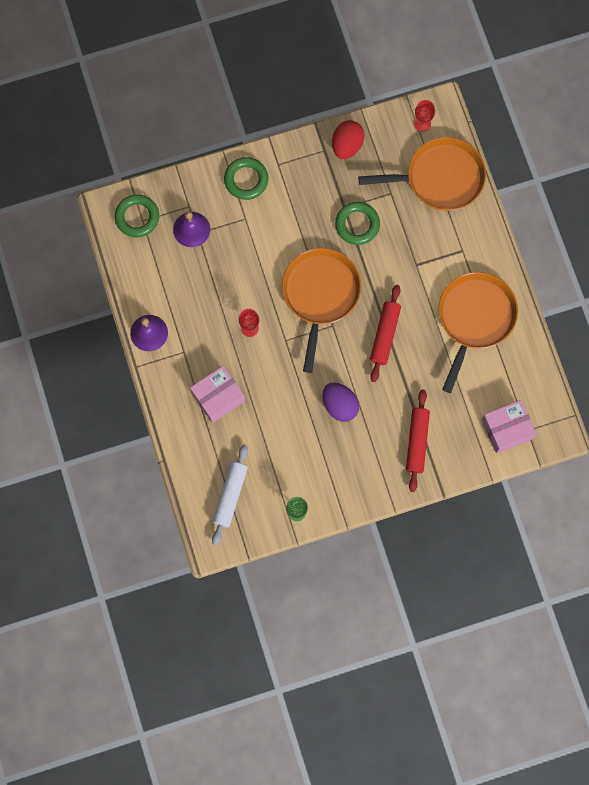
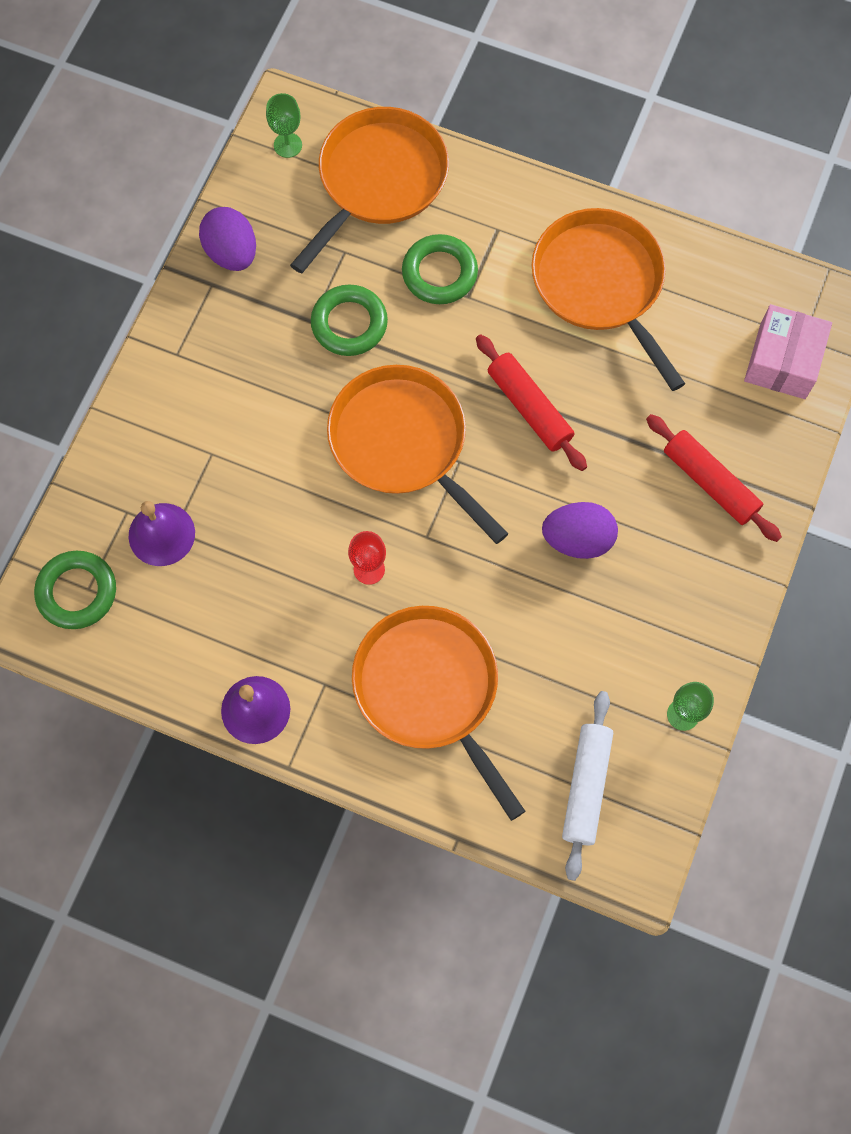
camera: 50 degrees left, 5 degrees down
(218, 397) = (430, 689): pink box -> orange pan
(230, 495) = (586, 786): white rolling pin -> white rolling pin turned 45 degrees clockwise
(246, 180) = (160, 410): green ring -> green ring (439, 273)
(347, 145) = (231, 253): red egg -> purple egg
(422, 123) = (287, 145): red goblet -> green goblet

